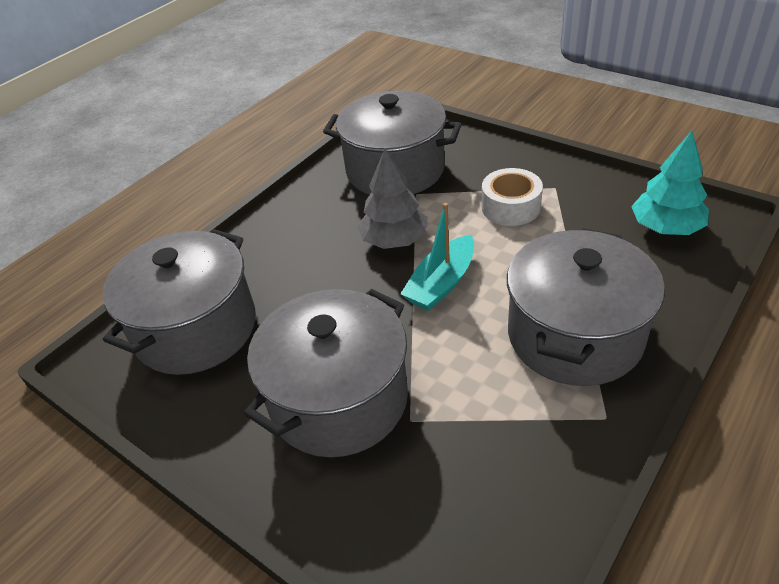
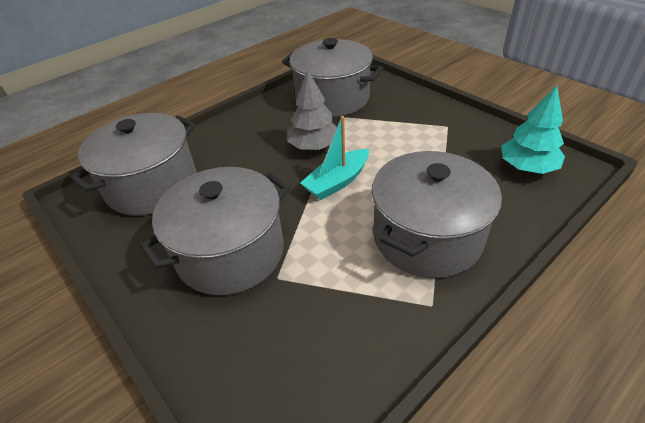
camera: 10 degrees right, 0 degrees up
(511, 207) = (408, 135): white tape -> none

